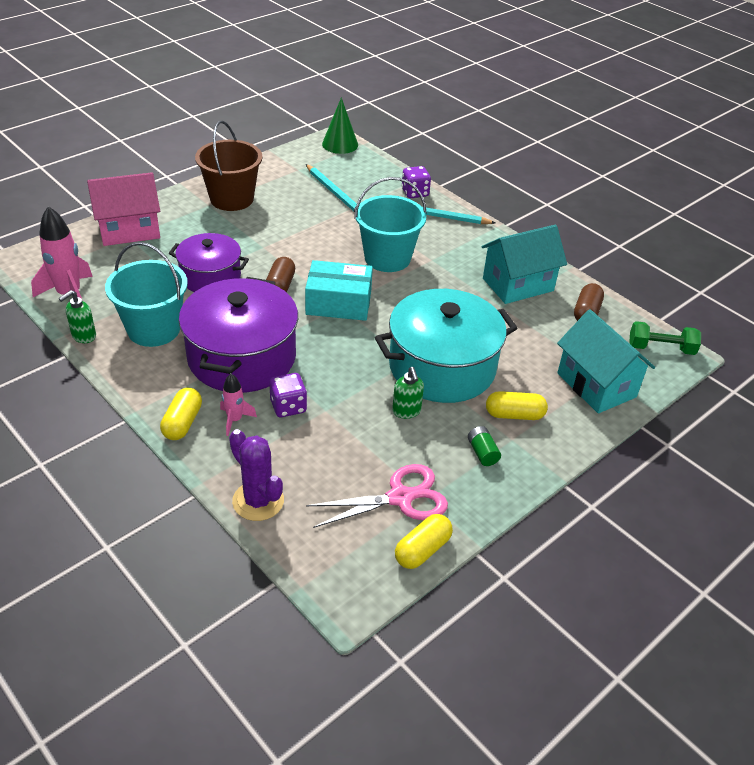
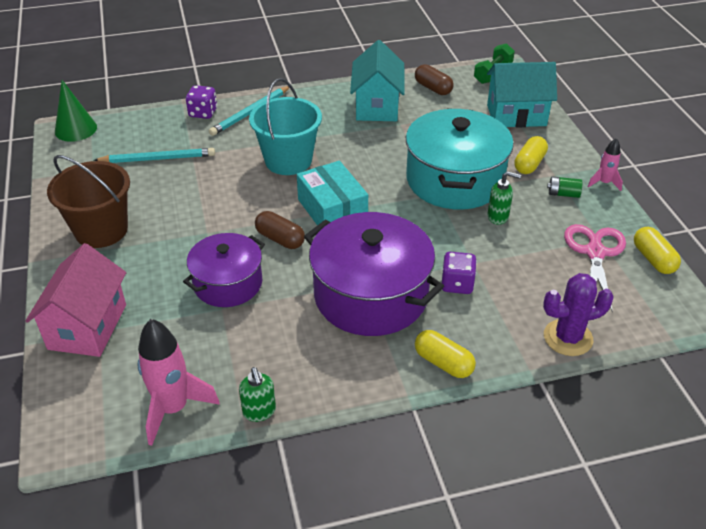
camera: 60 degrees left, 0 degrees up
(153, 329) = (286, 349): turquoise bucket -> none
(235, 420) = (457, 324): pink rocket -> pink rocket (604, 183)
(338, 303) = (332, 210): turquoise box -> turquoise box turned 60 degrees counterclockwise

